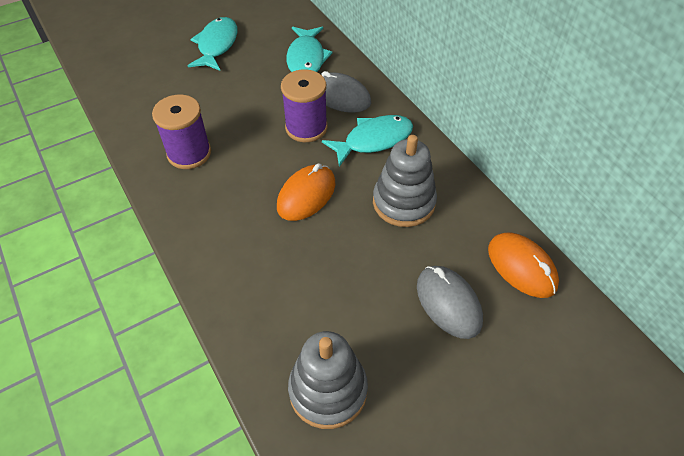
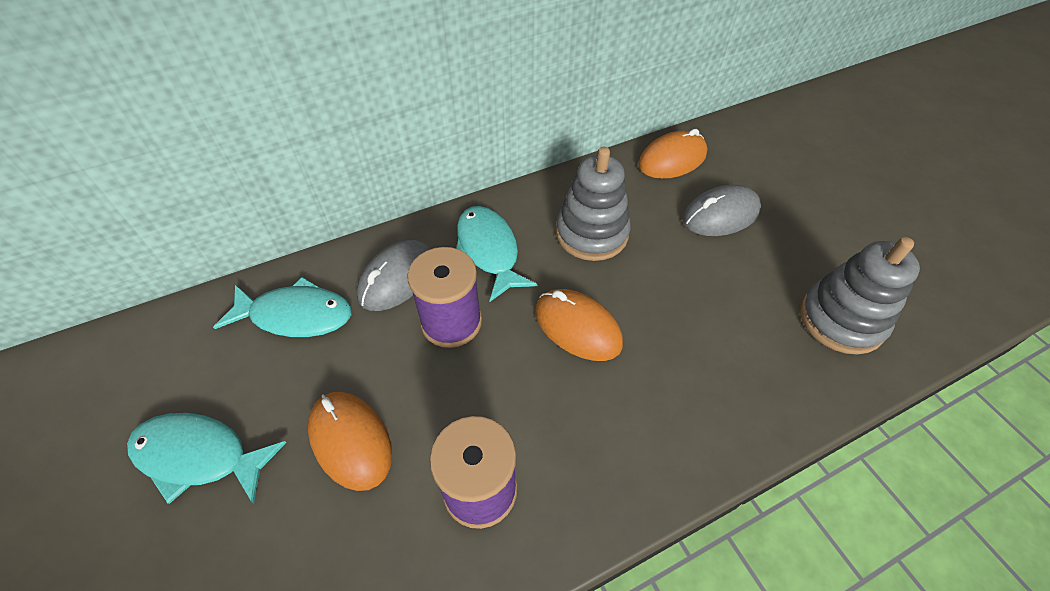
camera: 85 degrees left, 0 degrees up
(222, 96) = (350, 441): none -> orange mouse

